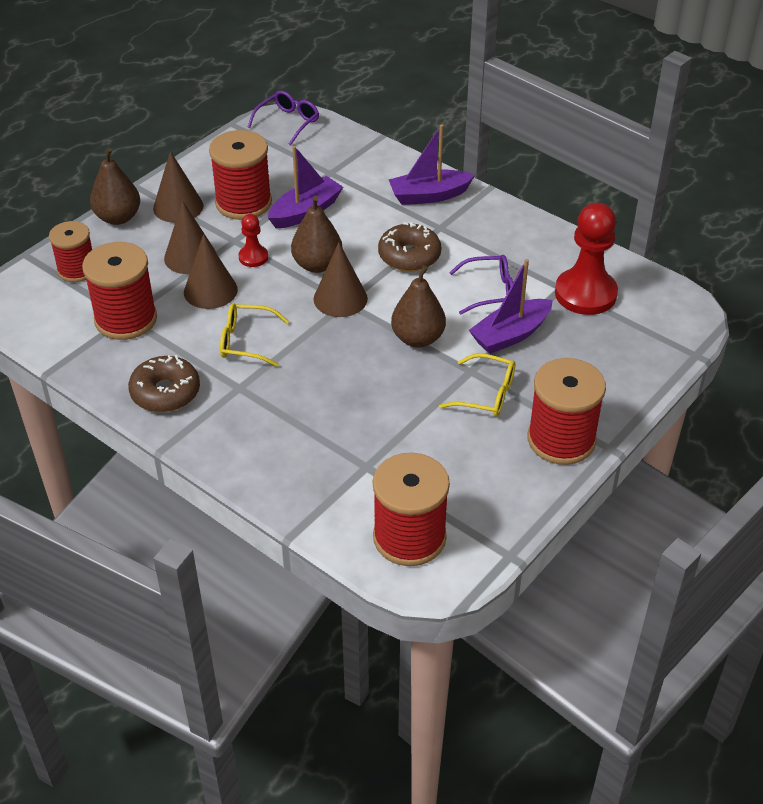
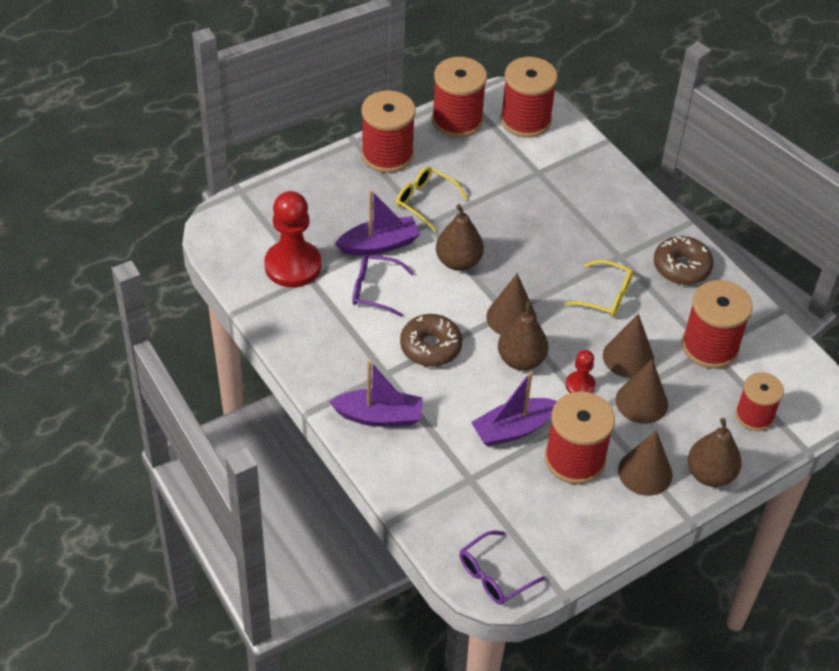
camera: 165 degrees left, 5 degrees up
(499, 512) = (457, 120): none -> red spool

